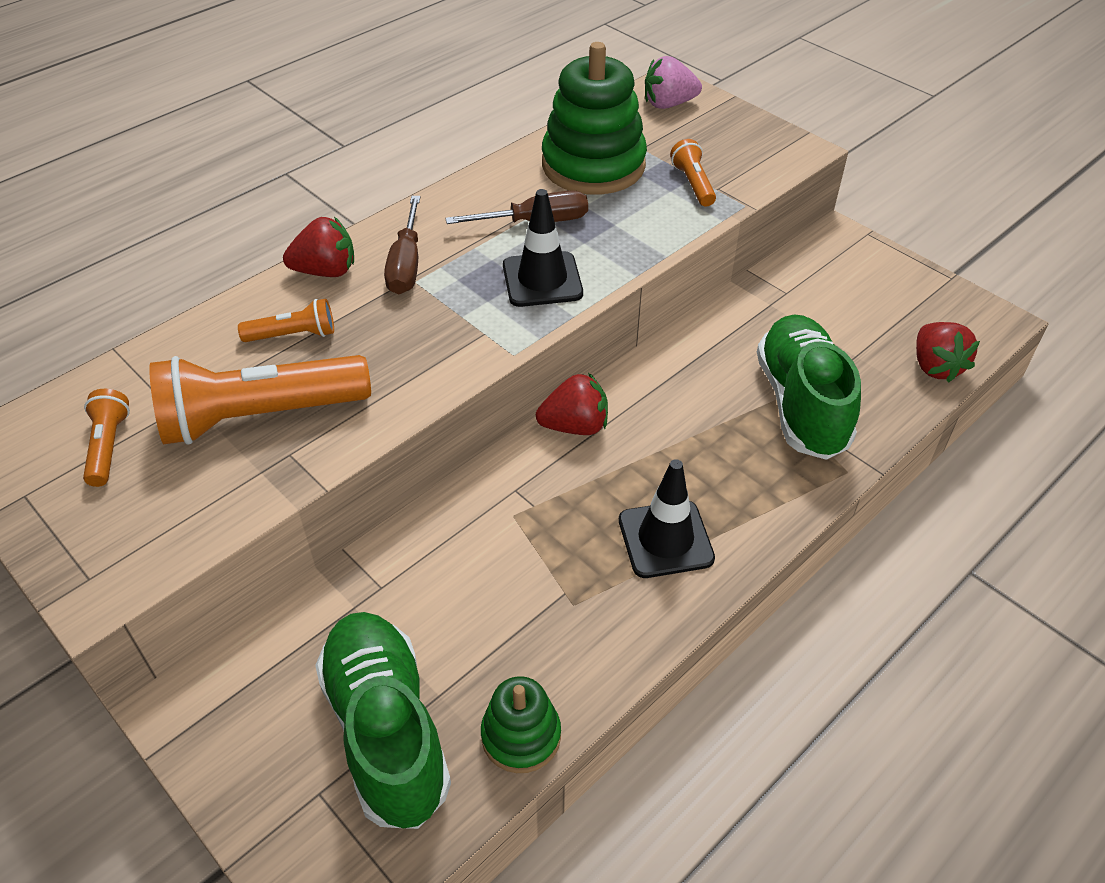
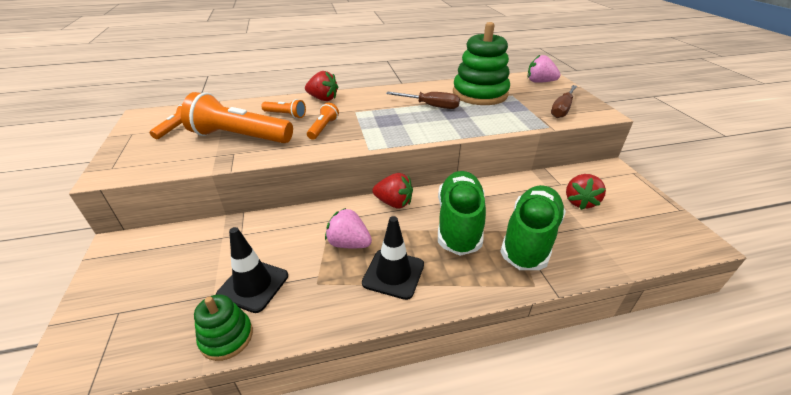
camera: 30 degrees right, 10 degrees down
(386, 730) = (174, 299): green shoe -> green shoe (459, 223)
(406, 264) = (358, 105): brown screwdriver -> brown screwdriver (562, 109)
(542, 280) = (412, 126): black traffic cone -> black traffic cone (253, 285)
(565, 523) = (349, 243): none -> pink strawberry
(693, 184) = (526, 112): orange flashlight -> orange flashlight (323, 128)
(935, 367) = (638, 251): red strawberry -> red strawberry (580, 202)

